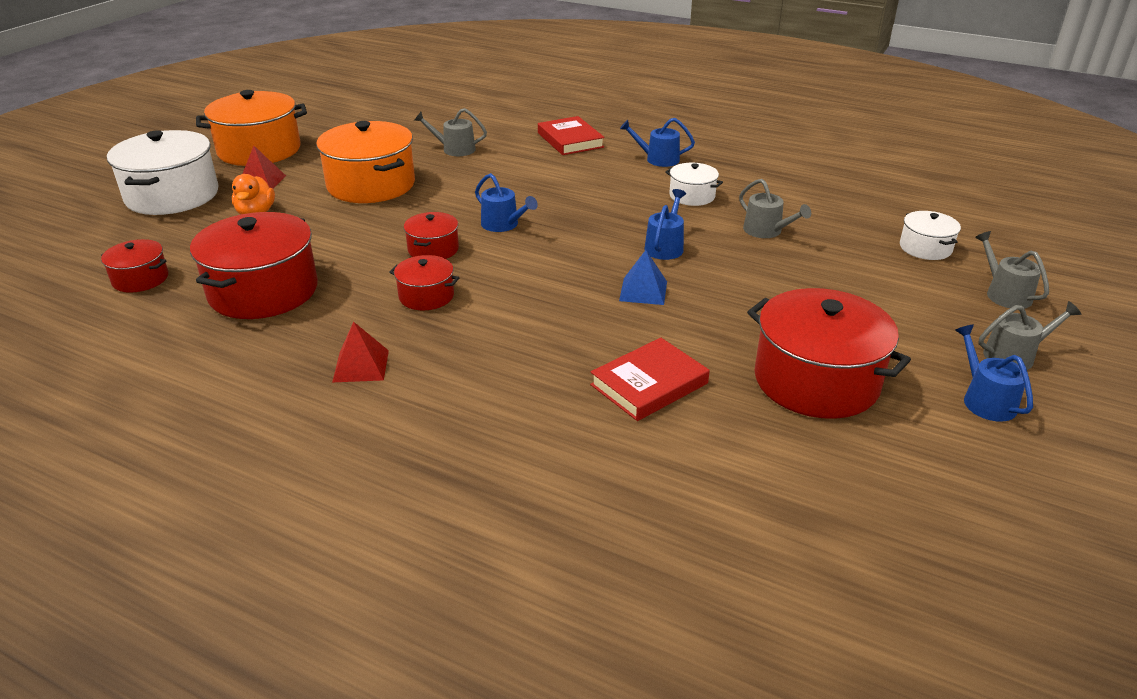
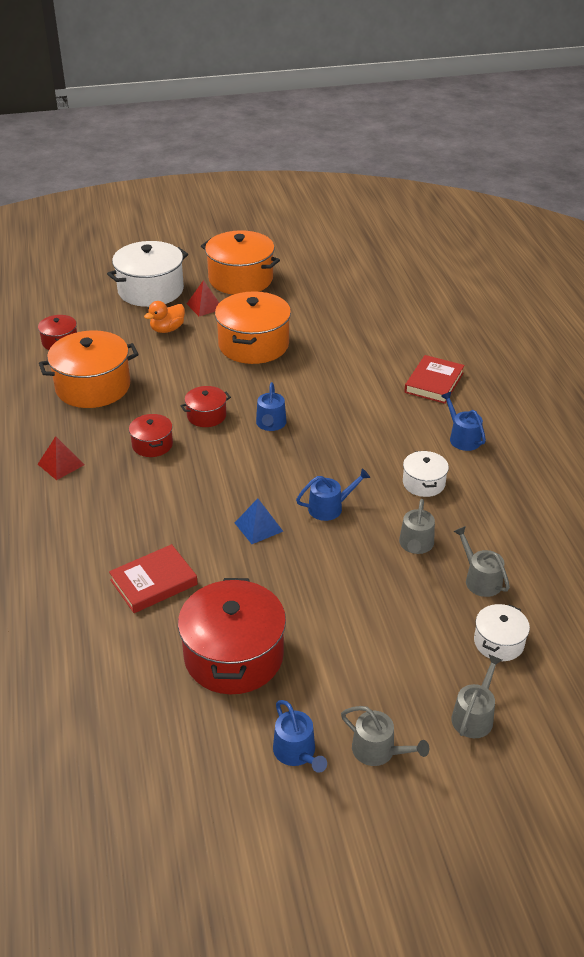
camera: 50 degrees right, 5 degrees up
(263, 291) = (93, 387): red pot -> orange pot
(454, 149) = (347, 345): grey watering can -> grey watering can (480, 579)
(649, 384) = (154, 582): red book -> red book turned 45 degrees counterclockwise
(985, 400) = (297, 752): blue watering can -> blue watering can turned 120 degrees clockwise

